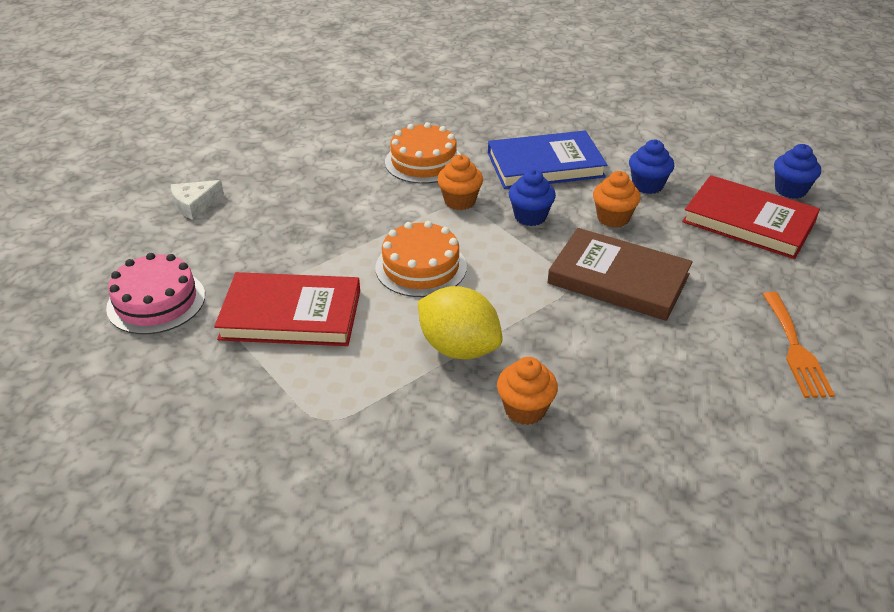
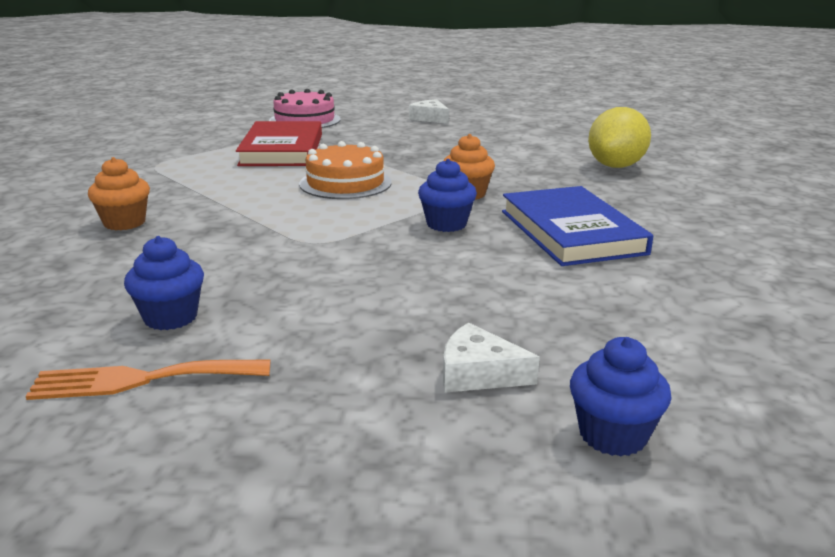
camera: 85 degrees right, 15 degrees down
(423, 162) = (540, 178): orange cake -> none
(458, 348) = (221, 199): yellow lemon -> yellow lemon (616, 166)
(613, 218) = (457, 268): orange cupcake -> none
(618, 279) = (321, 267): brown book -> none
(647, 185) = (554, 294): blue cupcake -> blue cupcake (170, 317)
(748, 221) = (478, 373): red book -> white cheese

